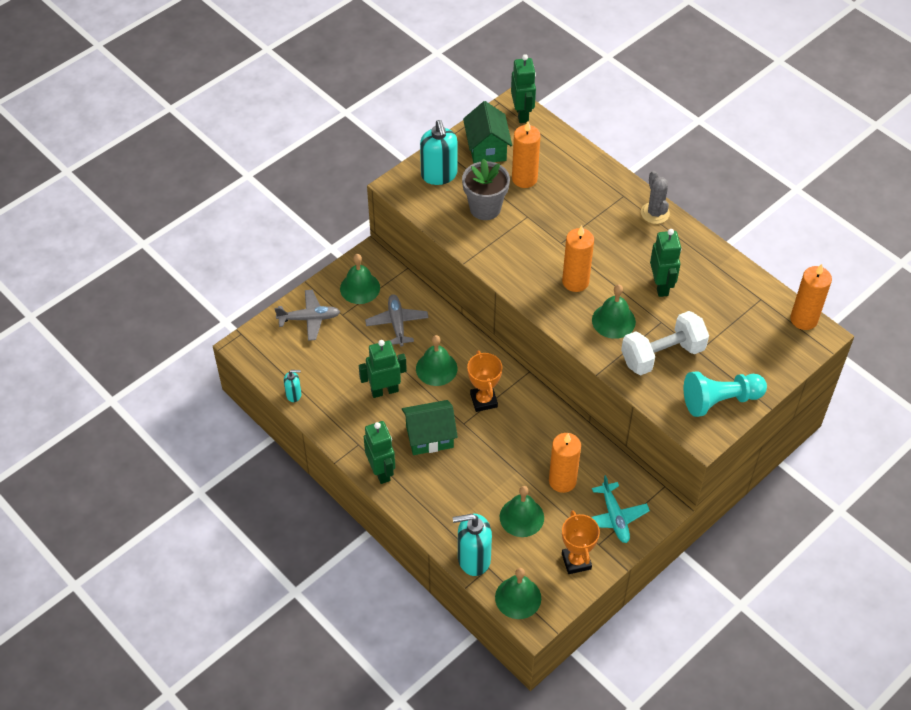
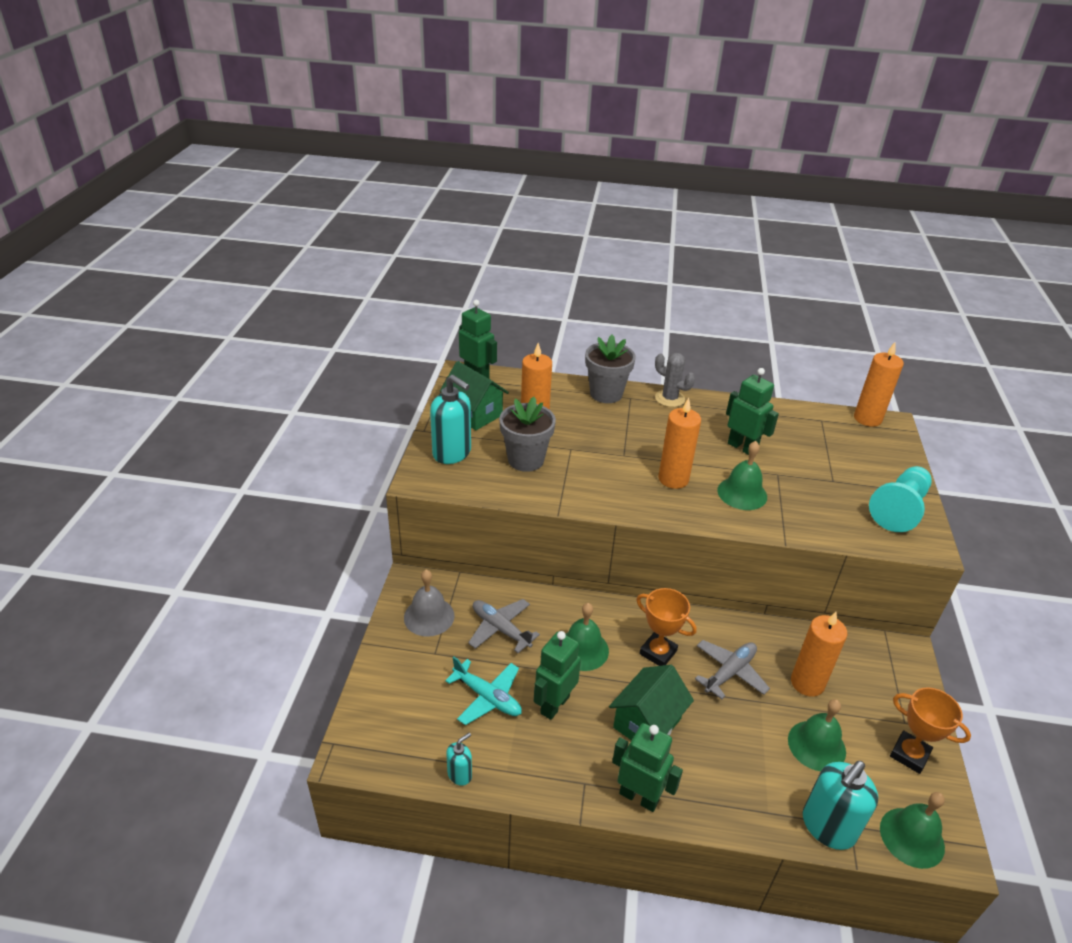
camera: 40 degrees left, 15 degrees down
(309, 318) = (402, 678): grey plane -> grey plane (730, 672)
(360, 288) = (429, 616): green bell -> grey bell
(607, 182) = (606, 394): none -> grey flower pot
(614, 517) = (885, 686): turquoise plane -> turquoise plane (487, 697)
(662, 355) = (813, 499): white dumbbell -> none

